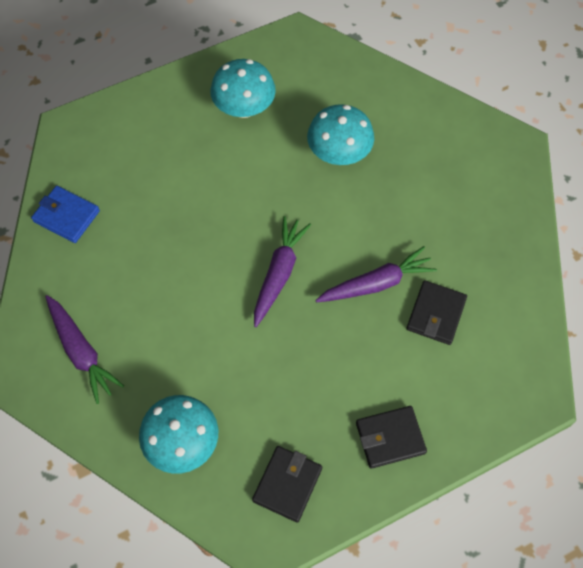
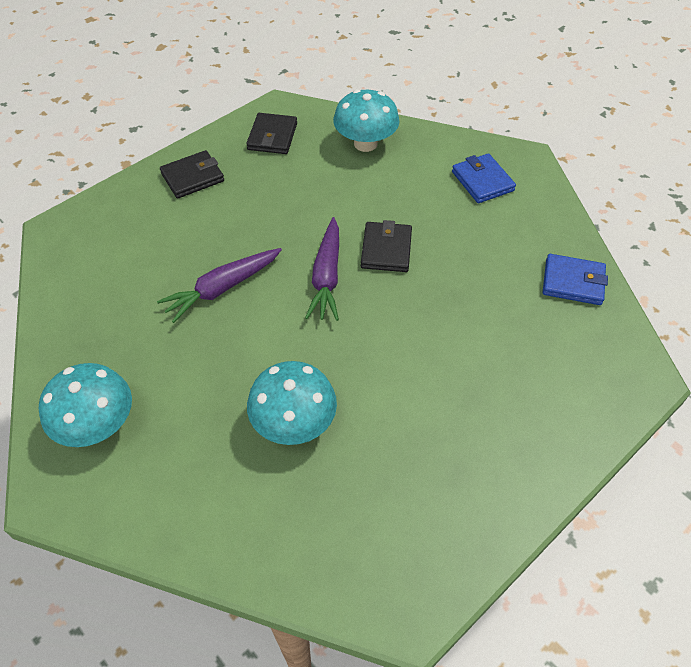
camera: 165 degrees right, 10 degrees down
(81, 352) = (482, 181): purple carrot -> blue wallet
(244, 108) = (438, 458): turquoise mushroom -> turquoise mushroom (97, 425)
(436, 314) = (157, 274): black wallet -> black wallet (386, 249)

